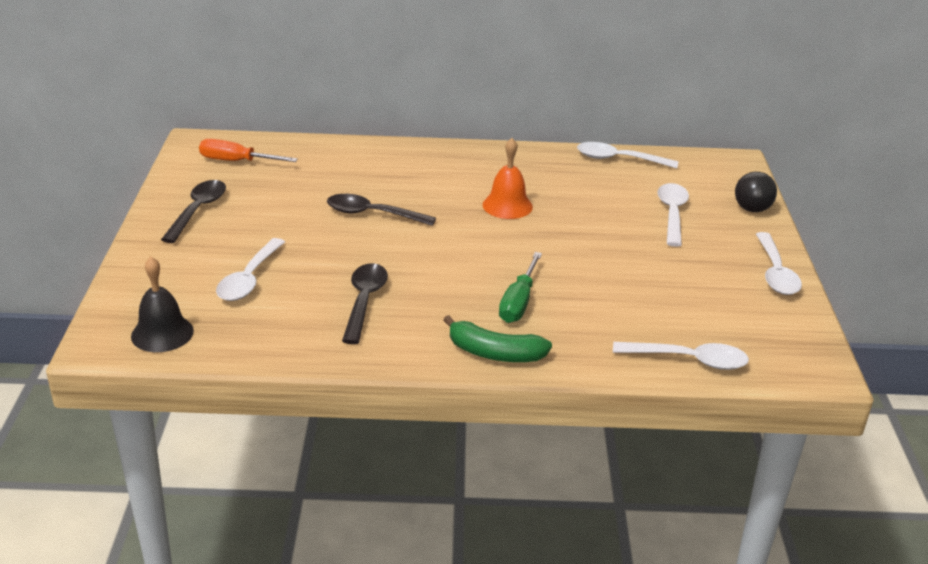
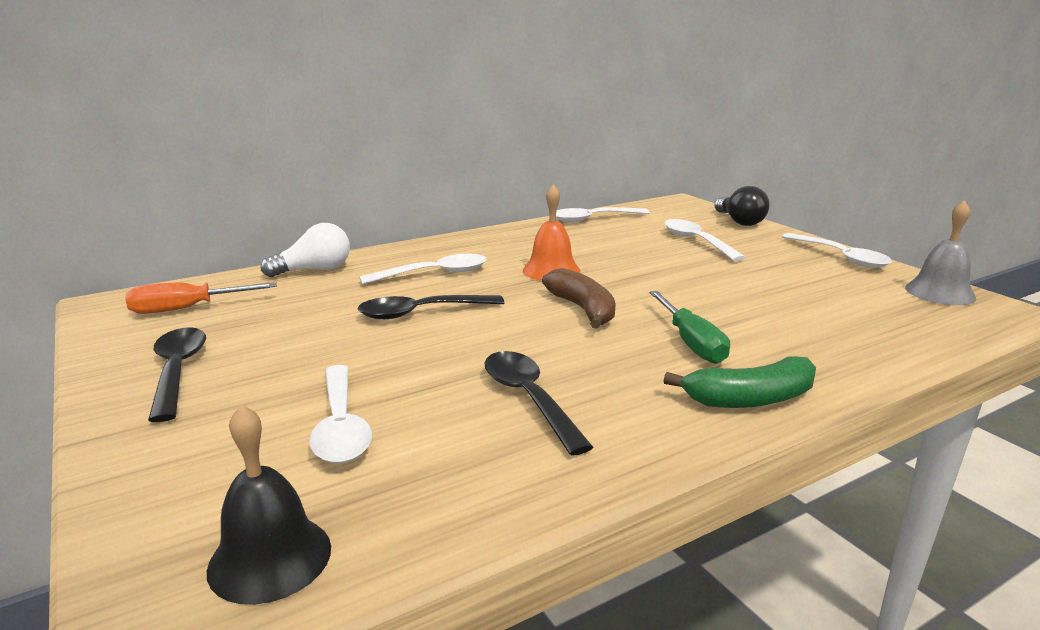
camera: 30 degrees left, 10 degrees down
(342, 150) = (315, 270): none -> white light bulb
(483, 249) = (583, 309): none -> brown banana
(689, 360) = (913, 338): white spoon -> white spoon (434, 274)
(795, 335) = (940, 292): none -> grey bell

